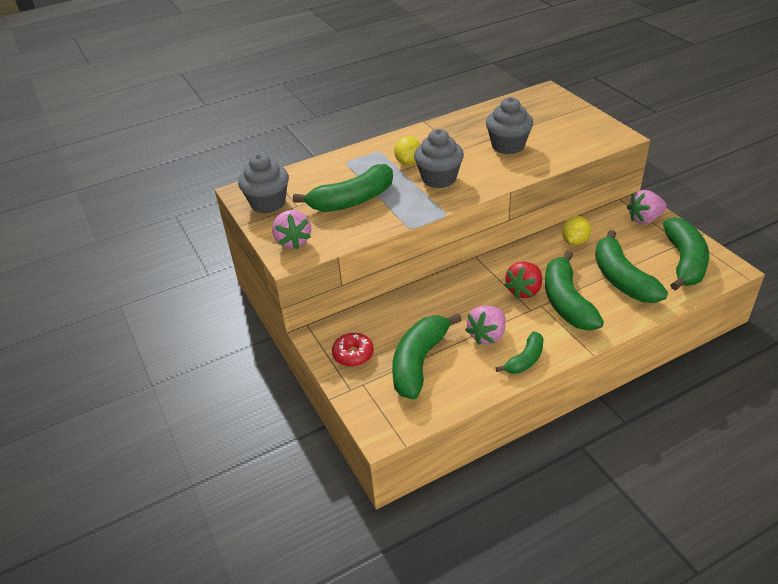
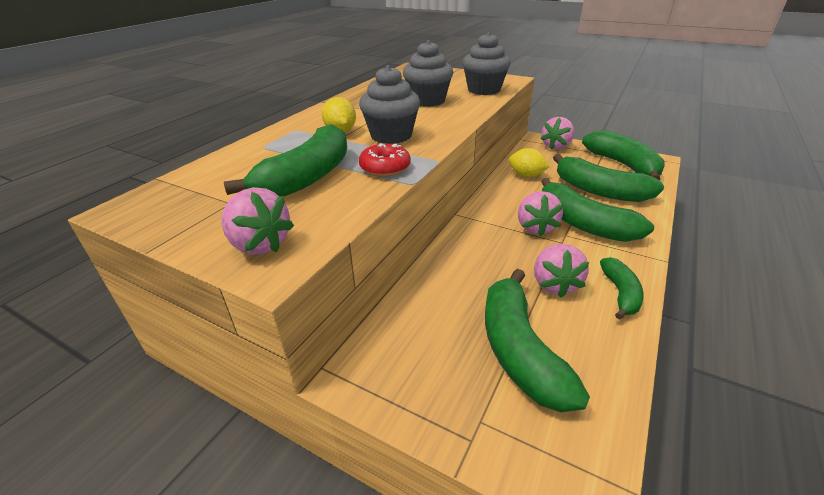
camera: 35 degrees left, 5 degrees down
(268, 203) = (179, 211): grey cupcake -> grey cupcake (484, 90)
(353, 354) = (426, 381): red donut -> red donut (385, 168)
(524, 291) = (535, 227): red strawberry -> pink strawberry
(574, 241) = (526, 175): yellow lemon -> yellow lemon turned 60 degrees counterclockwise

